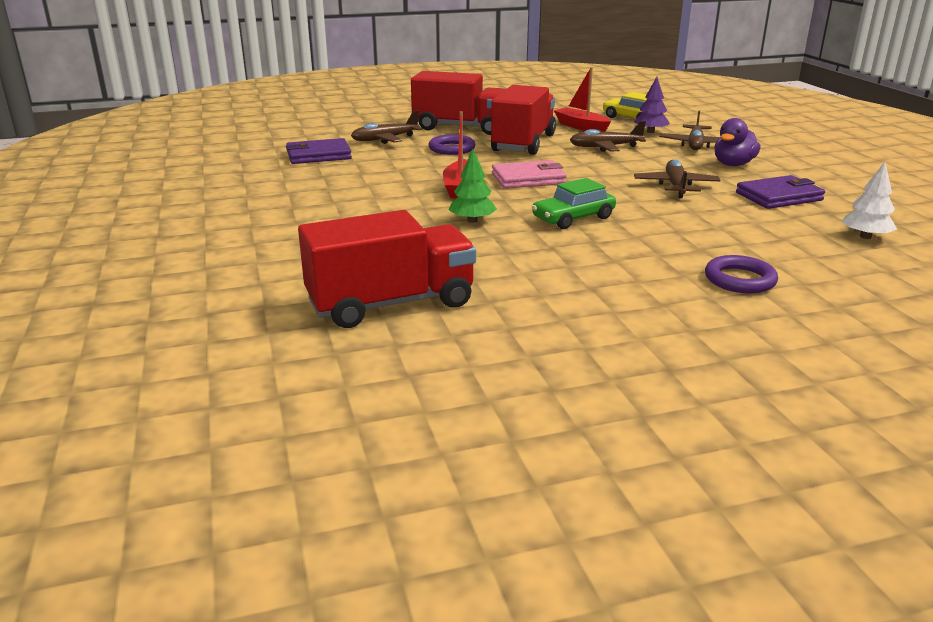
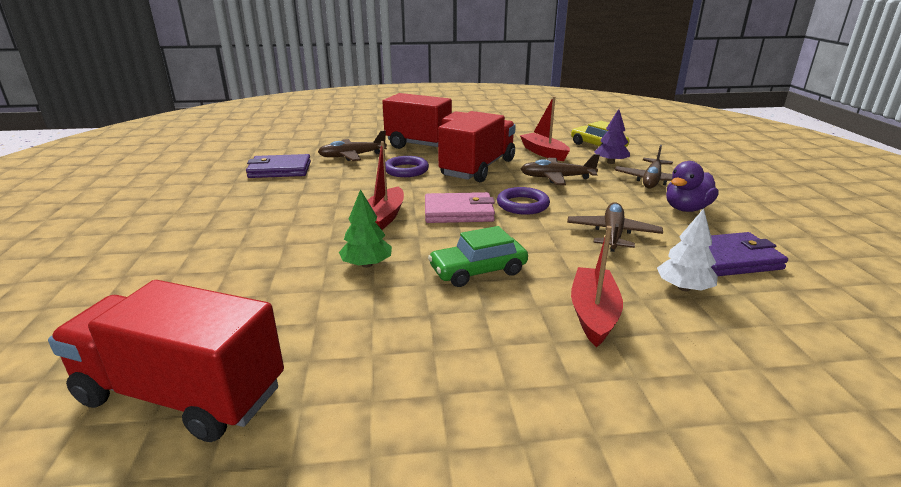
camera: 10 degrees right, 0 degrees up
(391, 303) = (182, 394): red truck -> red truck turned 150 degrees counterclockwise
(682, 237) = (593, 314): none -> red boat
(739, 280) = (646, 403): purple ring -> purple ring (522, 205)
(865, 236) = (836, 337): white tree -> white tree (683, 288)

